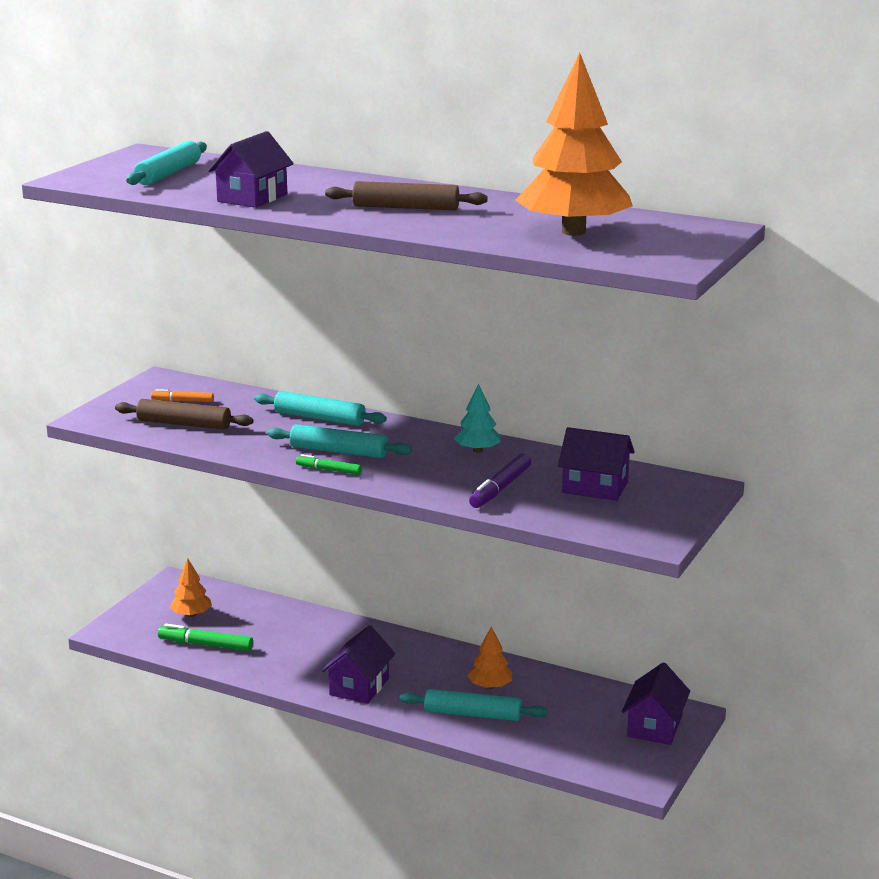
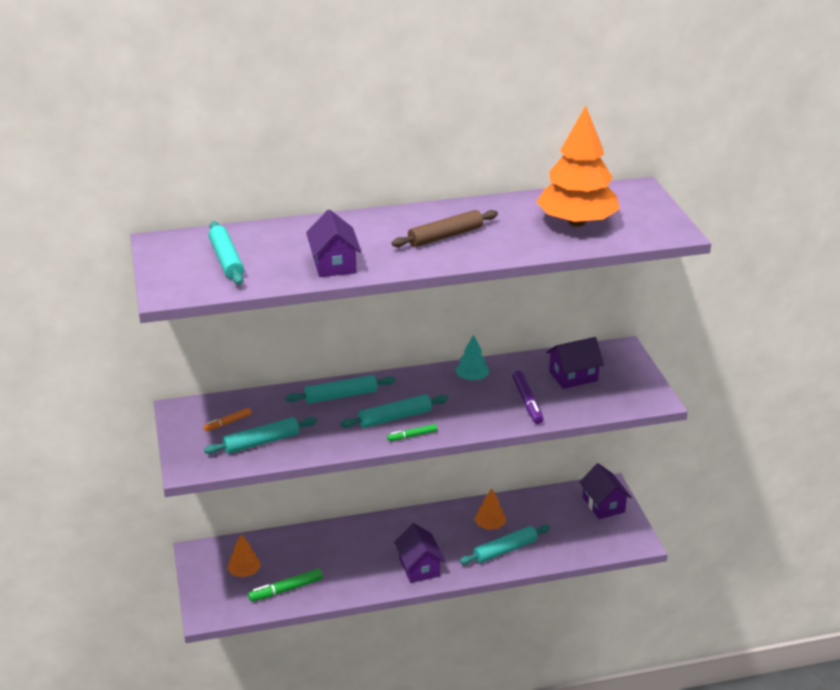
camera: 40 degrees left, 10 degrees up
(184, 424) = (261, 442): brown rolling pin -> turquoise rolling pin

